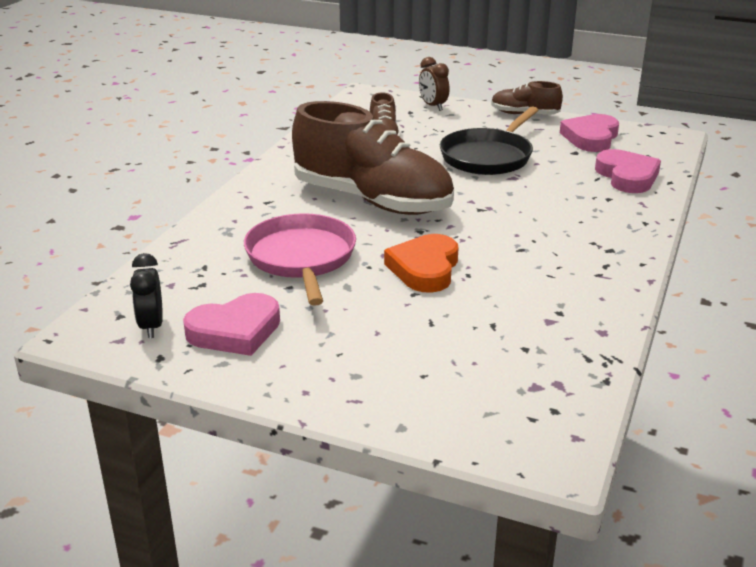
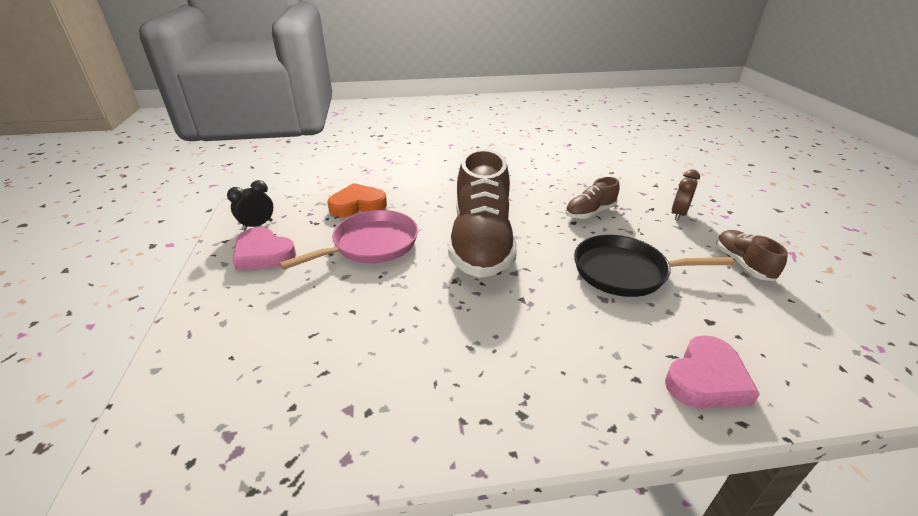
camera: 60 degrees right, 5 degrees up
(425, 268) = (394, 303): orange heart -> orange heart (357, 205)
(591, 138) = (760, 322): pink heart -> none

